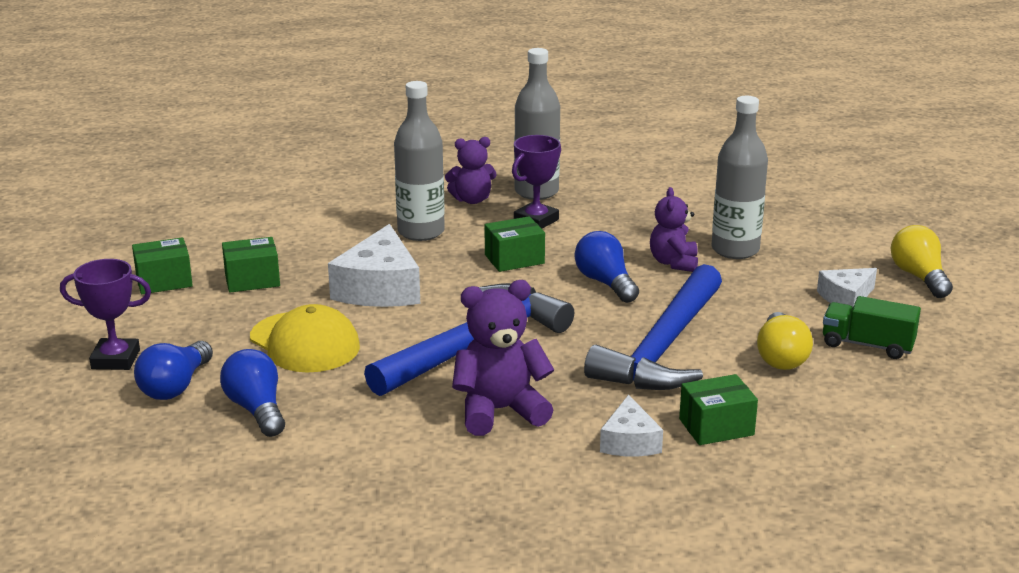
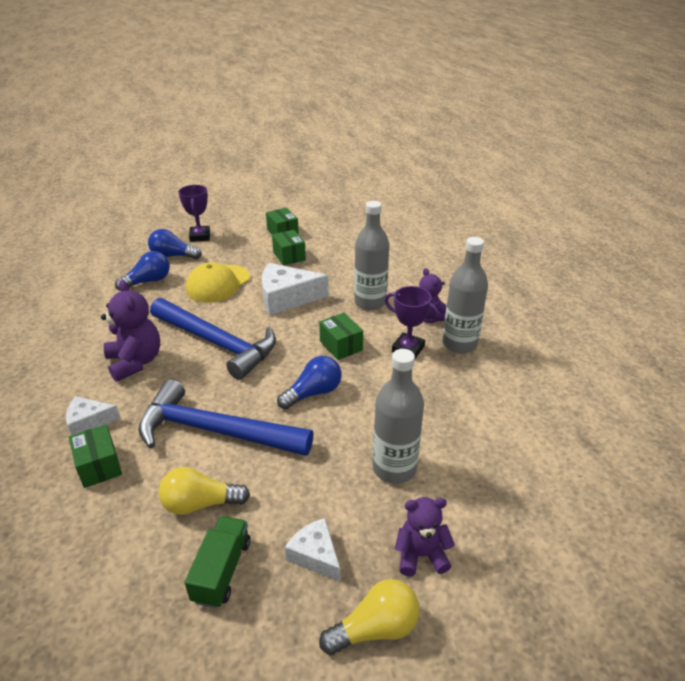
camera: 80 degrees right, 10 degrees up
(674, 263) = (357, 429): purple teddy bear -> purple teddy bear (421, 555)

